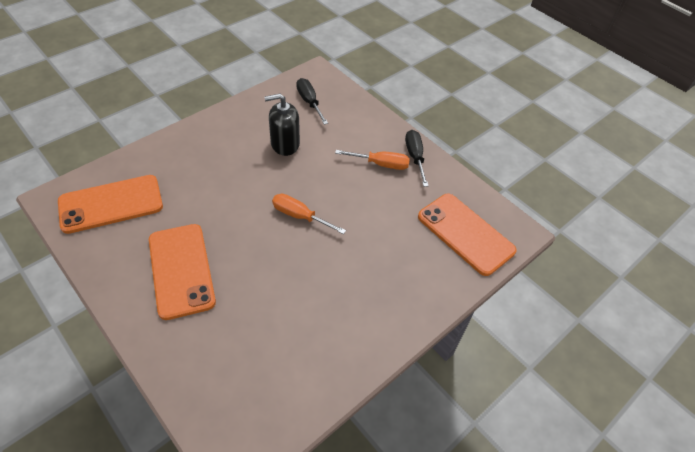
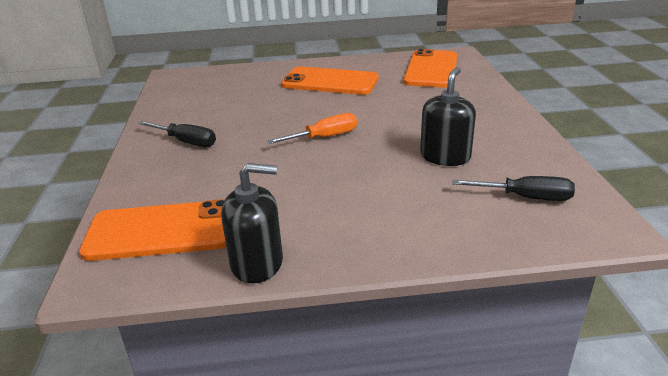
camera: 130 degrees right, 20 degrees down
(380, 164) = (343, 212): orange screwdriver -> none
(415, 157) = (325, 249): black screwdriver -> black screwdriver (186, 142)
(447, 176) = (257, 263): none -> black soap dispenser

